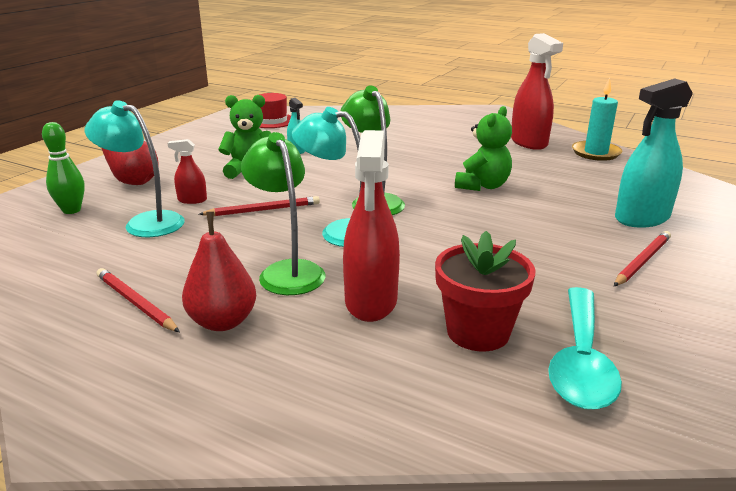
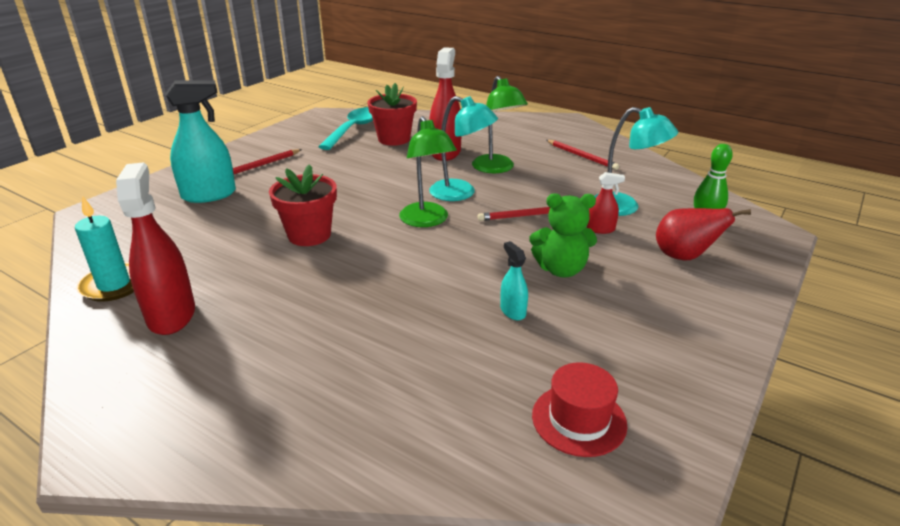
camera: 175 degrees left, 5 degrees up
(223, 322) = (526, 147): red pear -> none
(482, 186) = (309, 235): green teddy bear -> red flower pot

